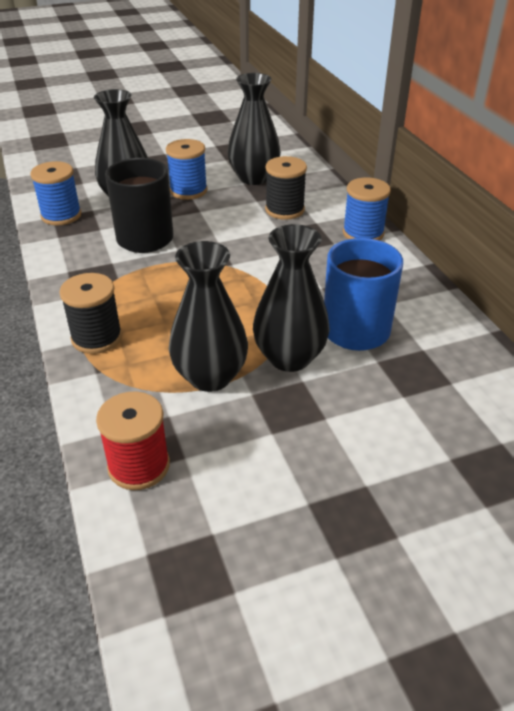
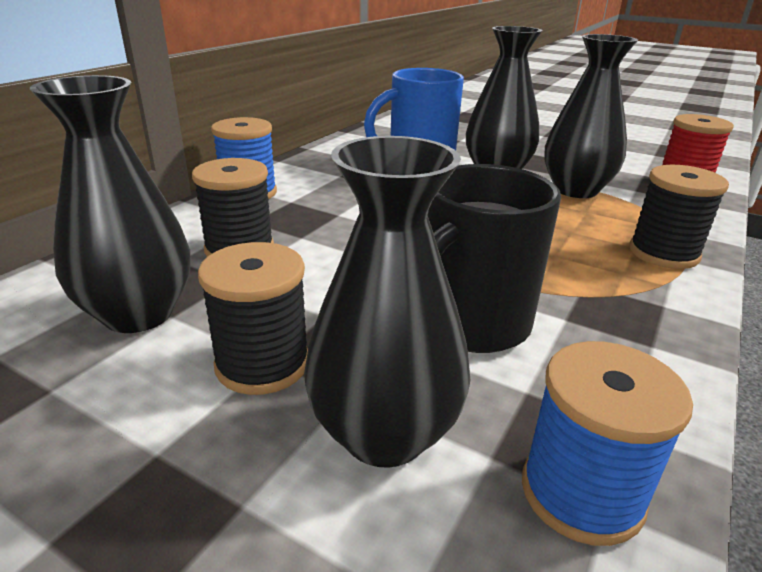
camera: 130 degrees left, 10 degrees down
(188, 190) = (262, 364): blue spool -> black spool

